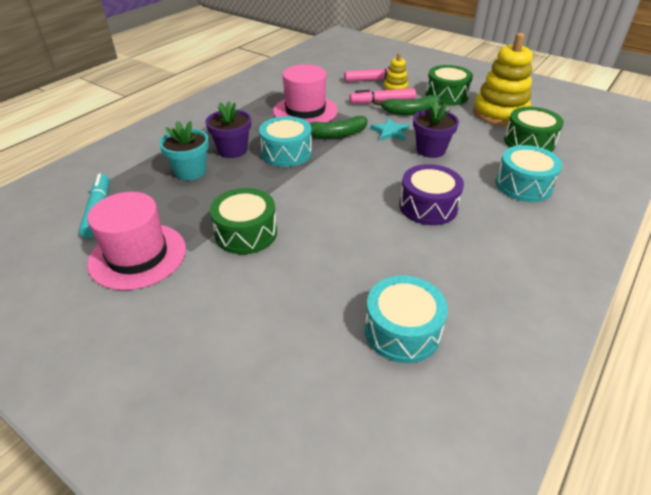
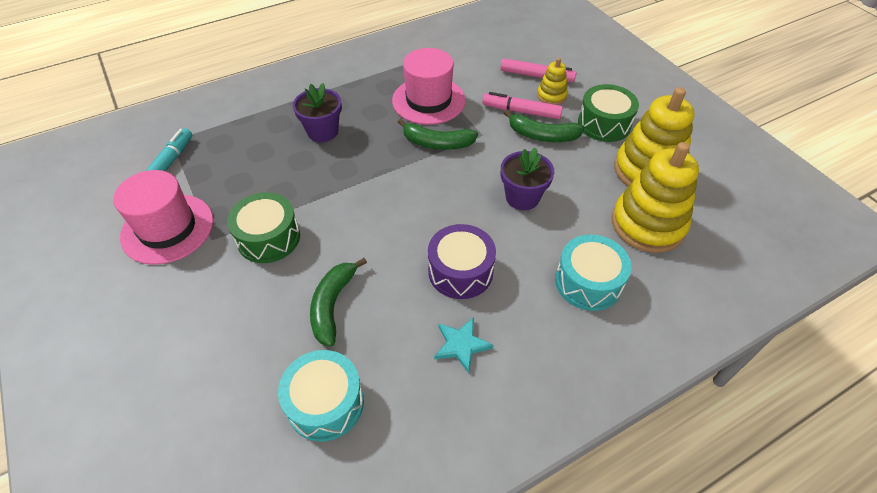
camera: 25 degrees right, 10 degrees up
(190, 171) = (268, 146): turquoise flower pot -> none
(286, 153) = (371, 152): turquoise drum -> none
(346, 261) = (333, 305): none -> green banana
(390, 132) = (497, 158): turquoise star -> turquoise star (461, 345)
(529, 142) = (647, 224): green drum -> yellow stacking toy

